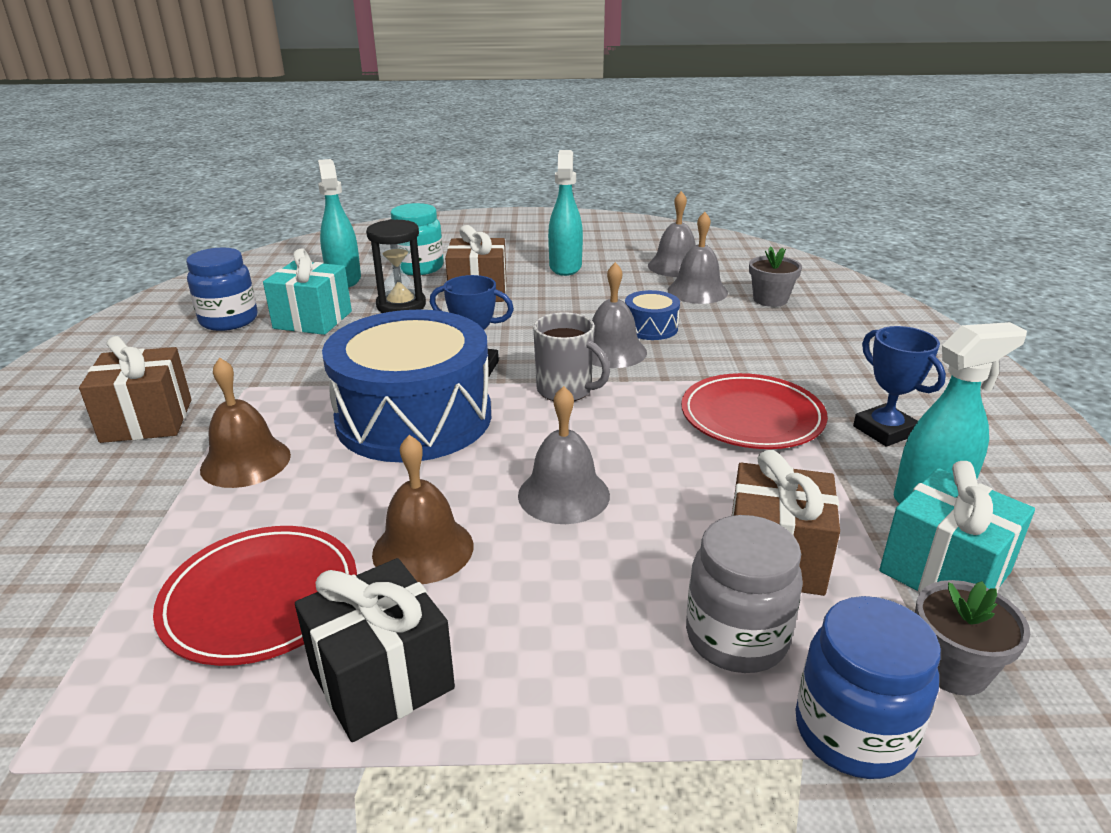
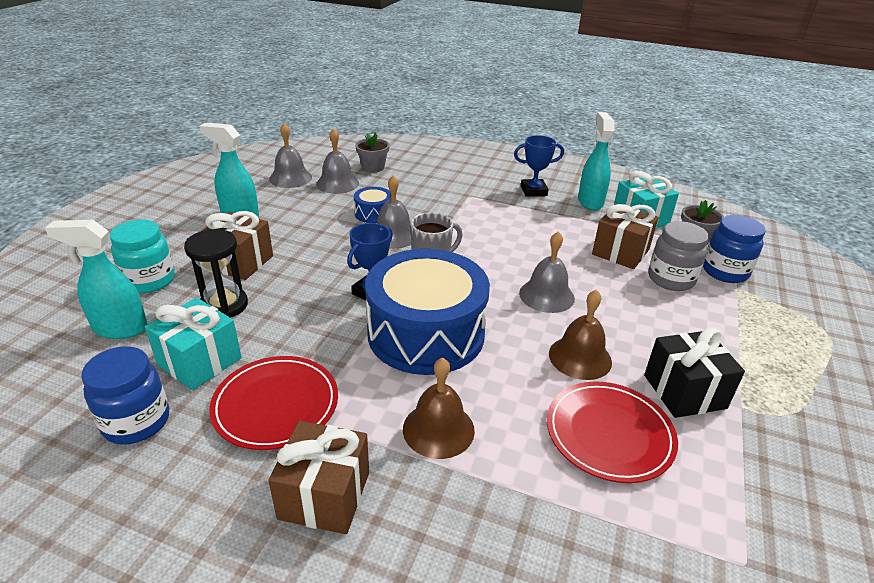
camera: 70 degrees left, 5 degrees up
(752, 417) = (501, 218): red plate -> red plate (276, 405)

